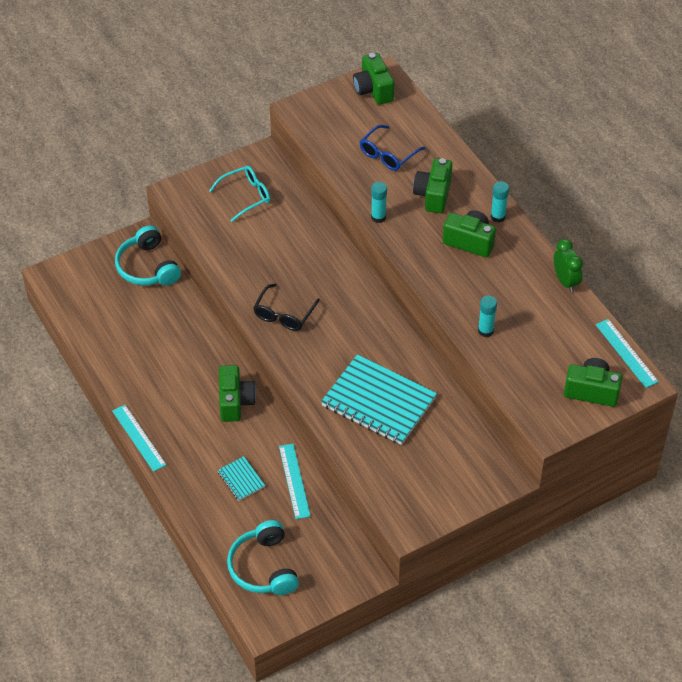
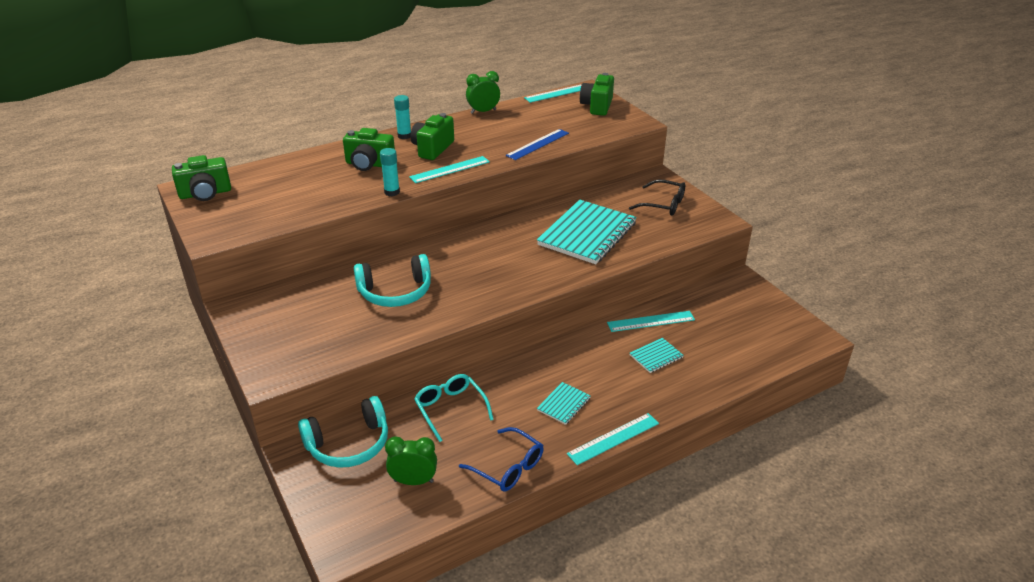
camera: 90 degrees left, 15 degrees down
(106, 309) = (413, 481): none -> green clock
(181, 405) = (564, 404): none -> turquoise notebook
(235, 402) = (557, 363): green camera -> none
(246, 196) = (296, 319): turquoise glasses -> turquoise glasses (450, 409)
(264, 567) = (755, 339): turquoise headphones -> turquoise headphones (395, 292)
(284, 314) = (478, 289): black glasses -> black glasses (663, 204)
(388, 154) = (305, 186): blue glasses -> blue glasses (508, 467)
(425, 258) = (450, 169): none -> turquoise ruler
(485, 331) = (538, 144): turquoise glue stick -> blue ruler

